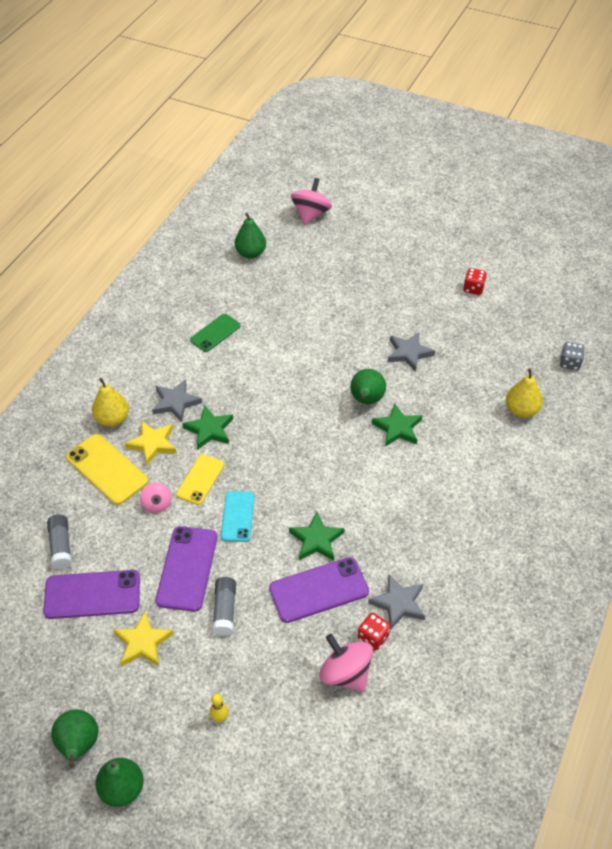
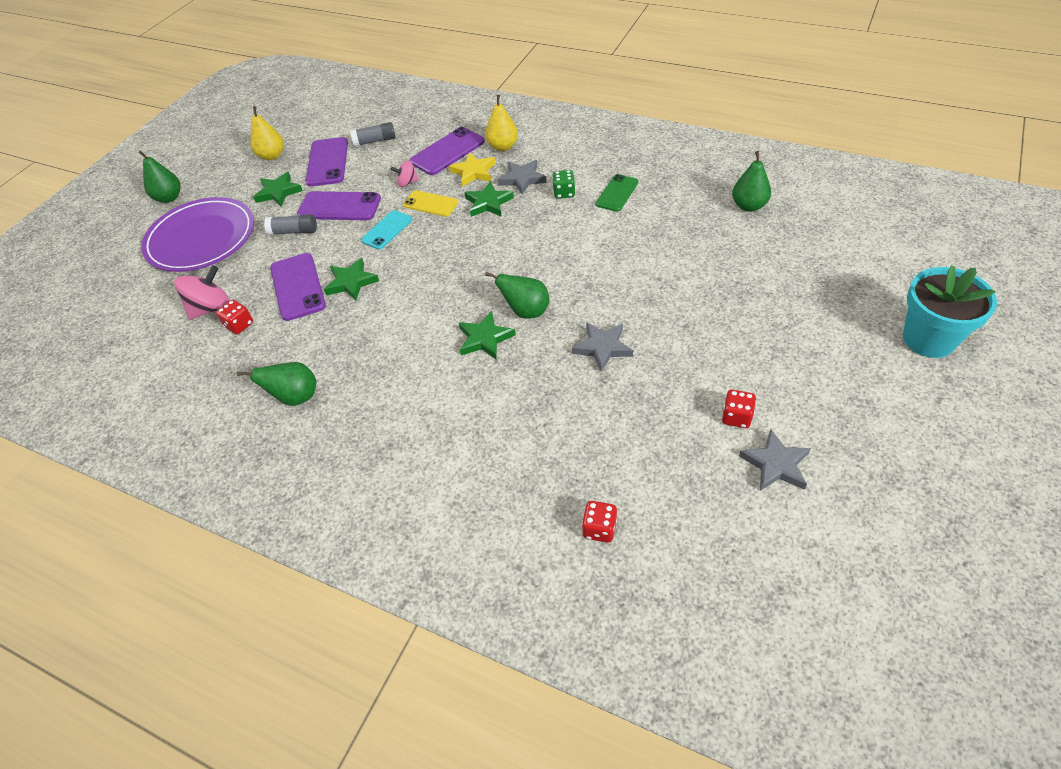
camera: 95 degrees right, 0 degrees up
(79, 745) = (209, 174): green pear -> green pear (295, 397)
(107, 469) = (448, 151): yellow phone -> purple phone
(143, 642) = (278, 192): yellow star -> green star
(206, 371) = (564, 193): none -> green dice
(215, 333) = (617, 193): green phone -> green phone turned 75 degrees clockwise
(220, 718) = (201, 238): yellow bowling pin -> purple plate
(237, 516) = (387, 230): turquoise phone -> turquoise phone turned 60 degrees counterclockwise
(311, 214) = (839, 249): pink spinning top -> none
(398, 603) = (268, 342): grey star -> grey star (775, 464)
(403, 192) = (928, 339): none -> turquoise flower pot
(521, 410) = (510, 461): yellow pear -> yellow pear (272, 156)
(569, 363) = (599, 529): grey dice -> red dice

